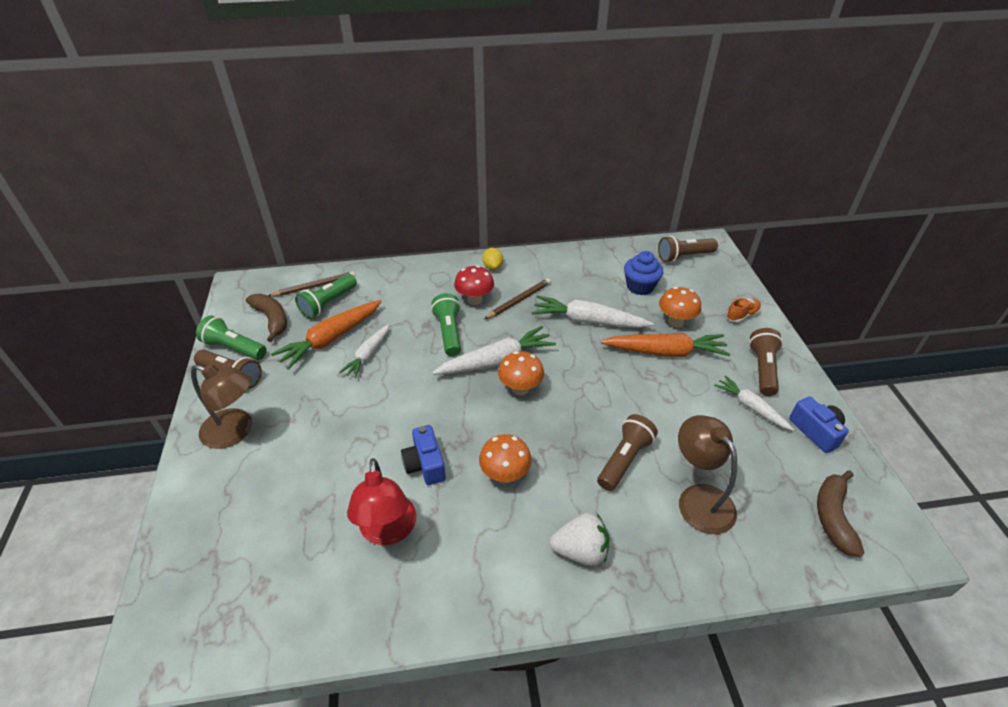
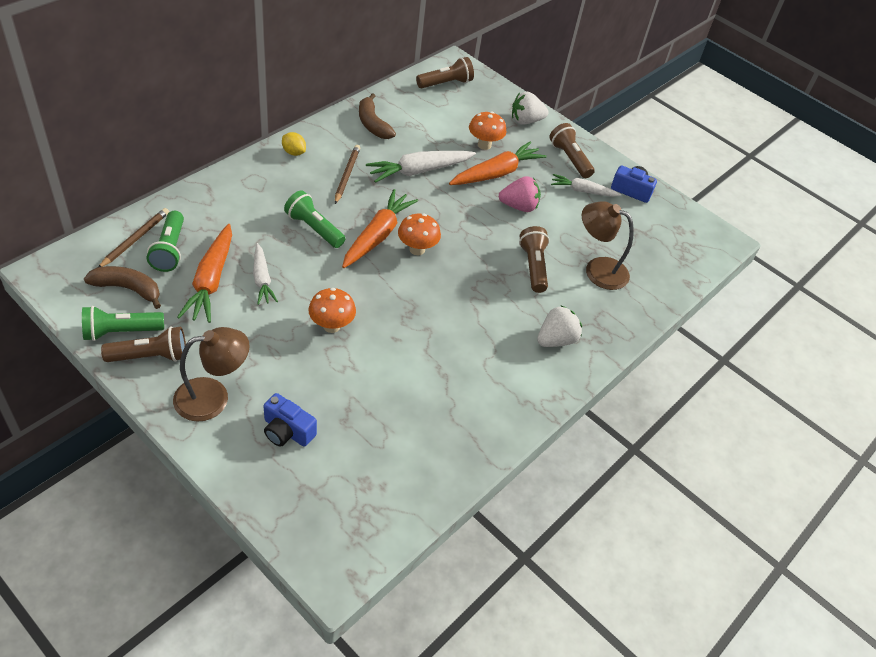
camera: 45 degrees left, 5 degrees up
(388, 531) = (420, 398): red lamp -> none
(425, 464) = (400, 340): blue camera -> blue camera (287, 431)
(474, 300) = (308, 190): red mushroom -> none
(496, 361) = (377, 235): white carrot -> orange carrot
(505, 475) = (464, 317): orange mushroom -> orange mushroom (331, 326)
(640, 286) = (434, 124): blue cupcake -> none
(661, 393) = (519, 206): none -> pink strawberry
(684, 256) = (445, 83): brown flashlight -> brown flashlight turned 150 degrees counterclockwise
(742, 315) = (526, 121): orange shoe -> white strawberry
(833, 517) = (676, 242): brown banana -> brown banana (373, 124)

